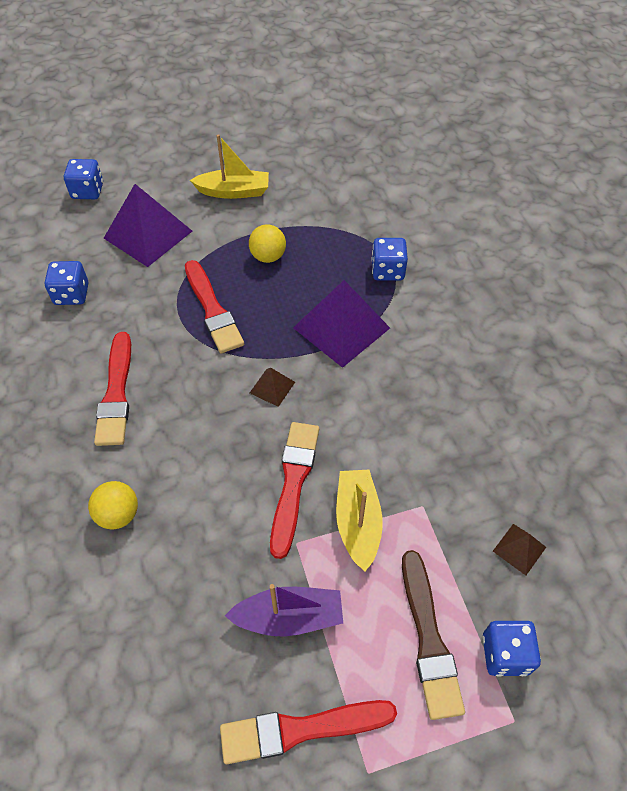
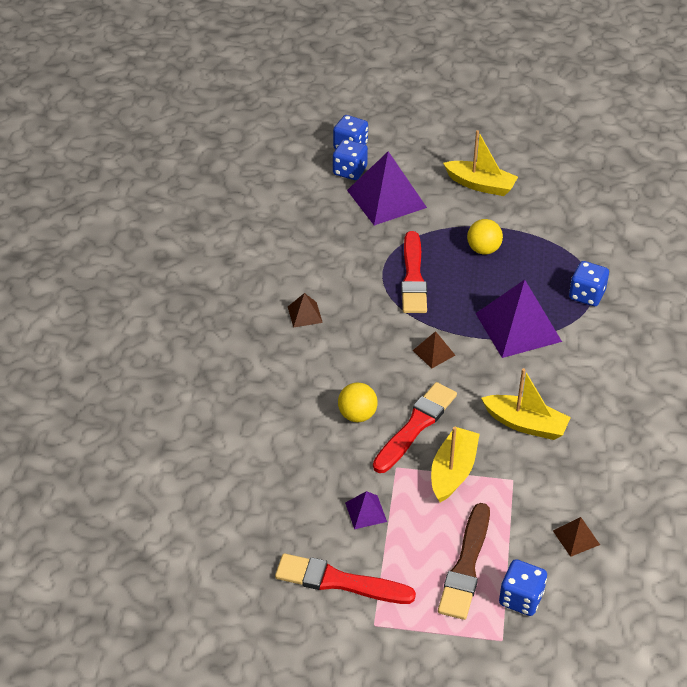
camera: 25 degrees right, 10 degrees down
(71, 294) = (301, 227): blue dice -> blue dice (350, 171)
(116, 393) = (304, 314): red brush -> brown pyramid
(118, 514) = (269, 399): yellow ball -> yellow ball (357, 415)
(289, 617) = (366, 512): purple boat -> purple pyramid
(402, 434) = (525, 424): none -> yellow boat

